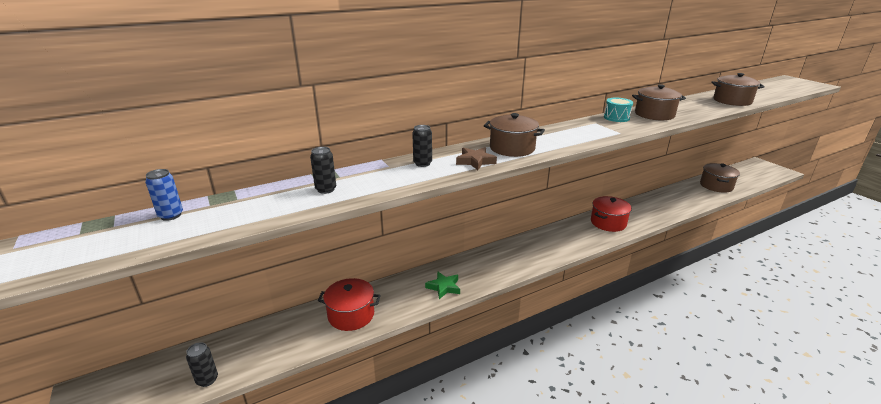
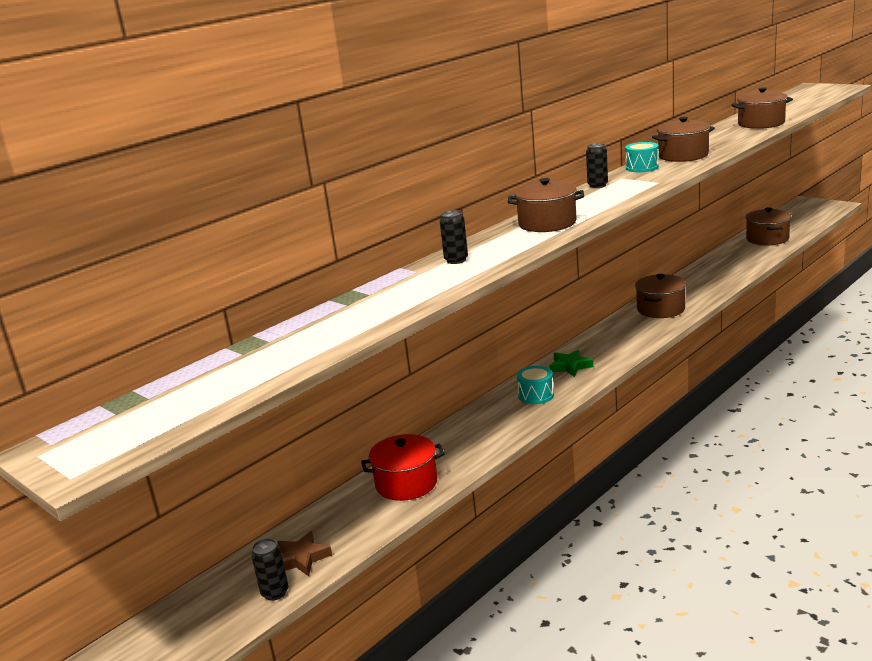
camera: 15 degrees left, 5 degrees down
(171, 215) = (208, 373): blue can -> none
(326, 189) = (368, 308): black can -> black can (597, 186)
(444, 287) = (503, 425): green star -> green star (570, 366)
(475, 161) = (517, 245): brown star -> brown star (301, 558)
(481, 268) = (536, 395): none -> turquoise drum
(608, 223) = (660, 309): red pot -> brown pot

